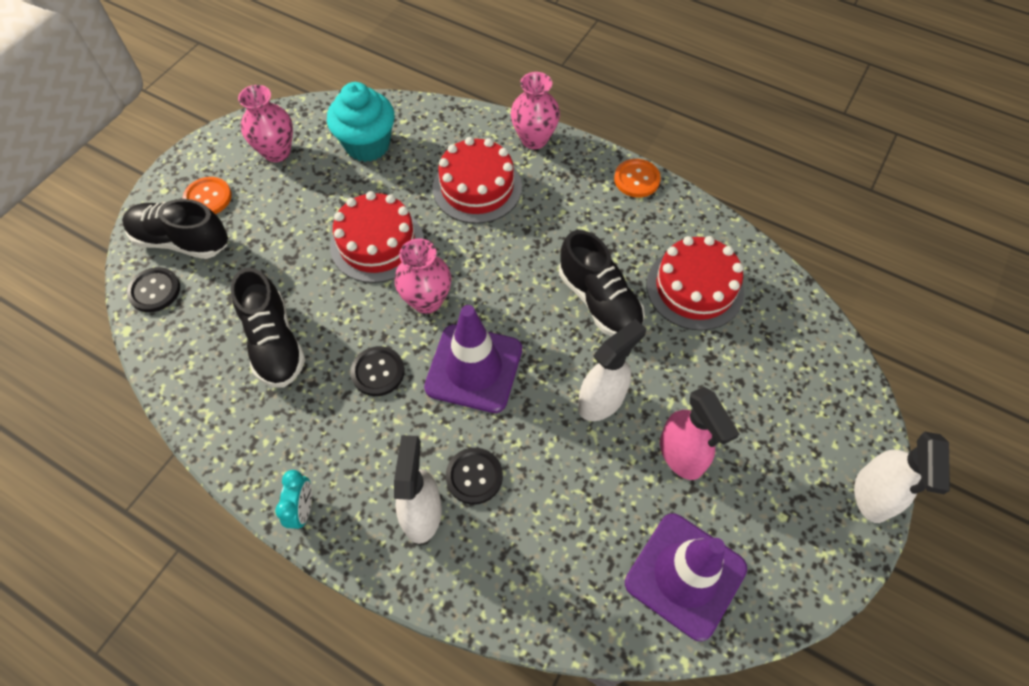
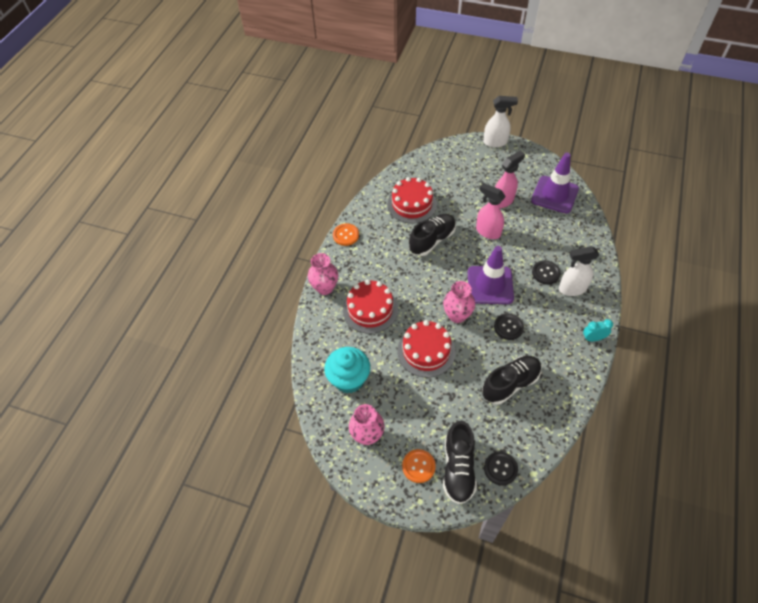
camera: 100 degrees left, 5 degrees down
(601, 401) = (487, 231): white spray bottle -> pink spray bottle

